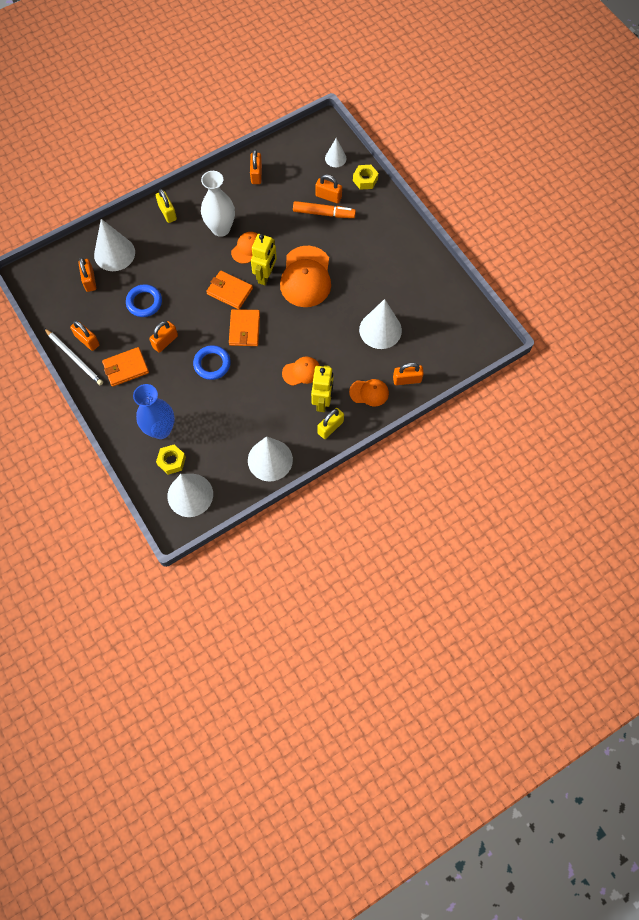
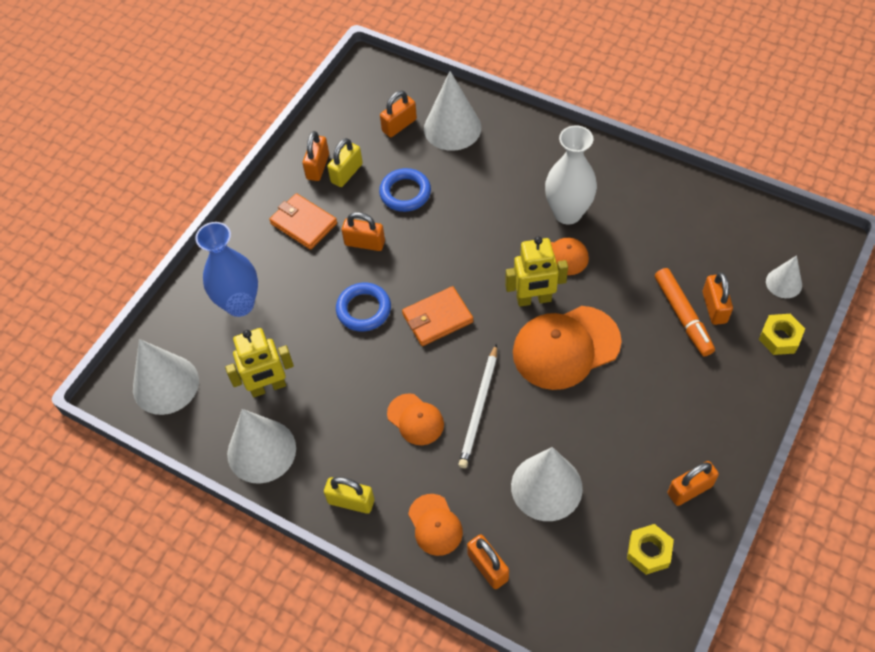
camera: 65 degrees right, 10 degrees down
(74, 358) = (287, 168): white pencil -> white pencil (479, 408)
(167, 212) = (548, 147): yellow padlock -> yellow padlock (346, 173)
(171, 461) = (202, 339): yellow nut -> yellow nut (649, 551)
(229, 291) = (482, 272): orange wallet -> none
(256, 174) = (680, 207): orange padlock -> orange padlock (690, 489)
(322, 401) = (385, 470): yellow robot -> yellow robot (268, 387)

